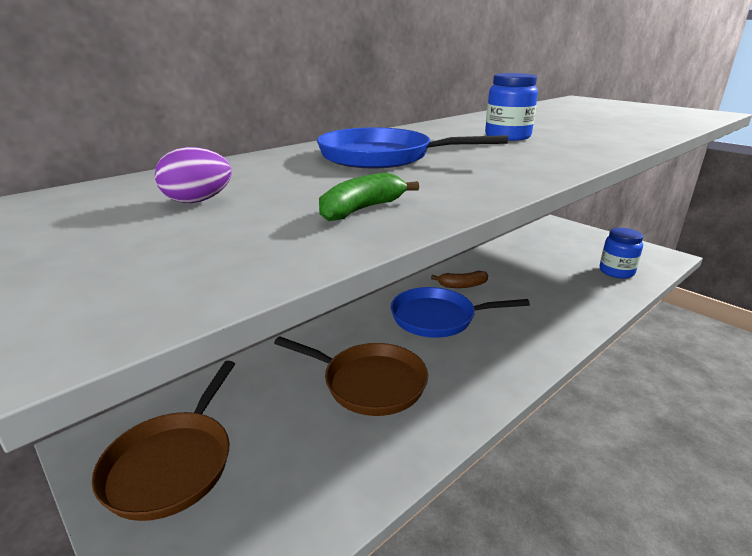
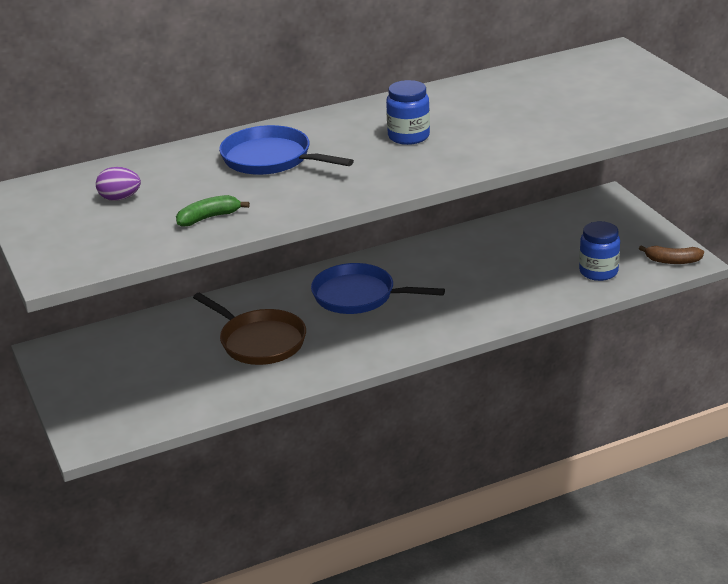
camera: 20 degrees right, 5 degrees up
(172, 463) = (98, 370): brown pan -> none
(462, 285) = (411, 265): brown banana -> brown banana (672, 261)

